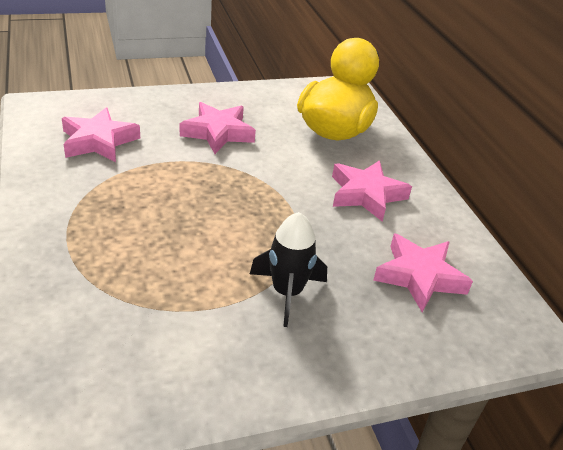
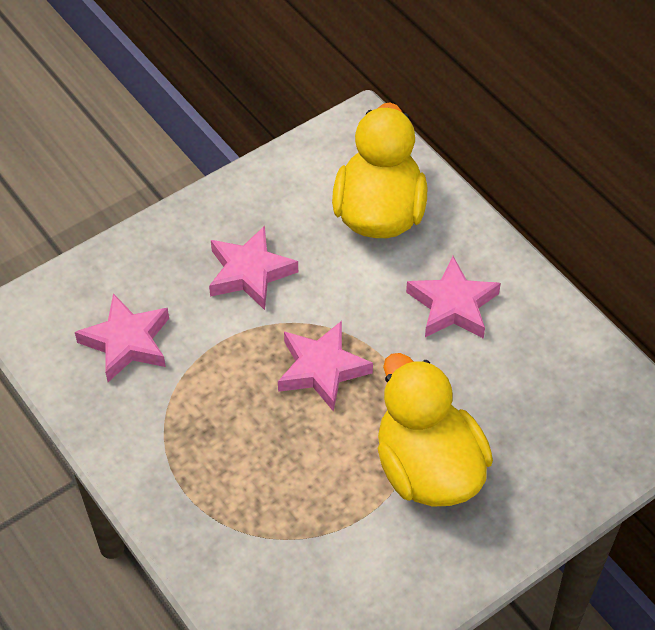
camera: 15 degrees left, 15 degrees up
(287, 292) = (428, 469): black rocket -> yellow duck
(419, 276) = (544, 398): pink star -> pink star (321, 369)

